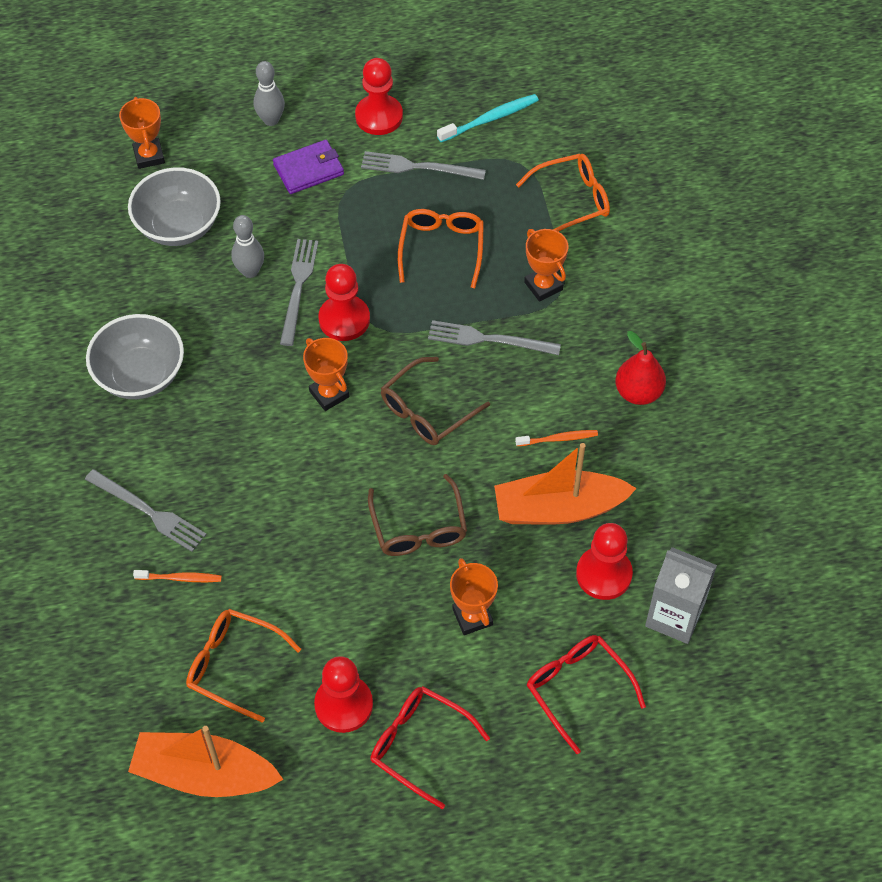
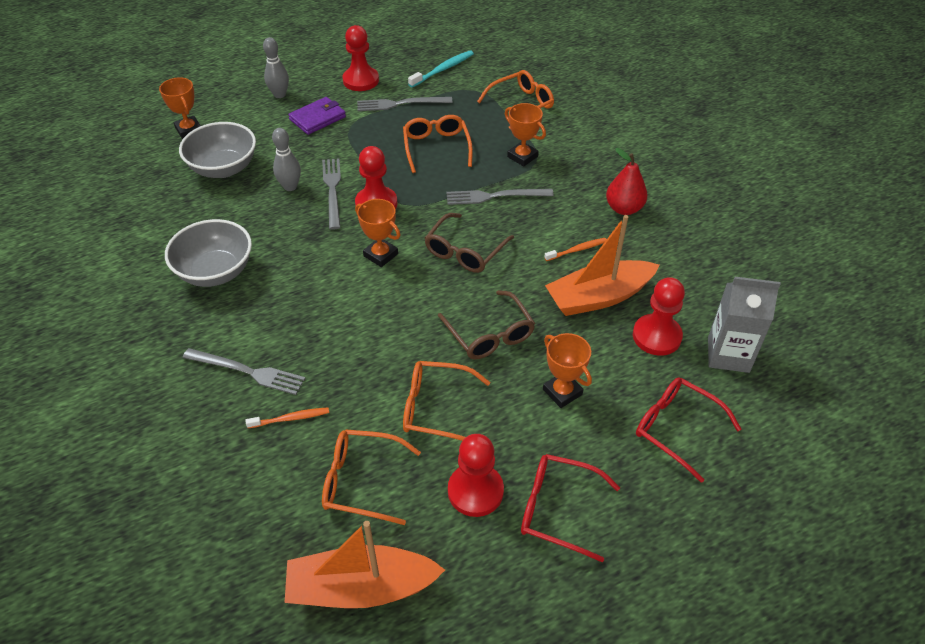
camera: 15 degrees left, 10 degrees down
(332, 603) = (436, 408): none -> orange glasses

